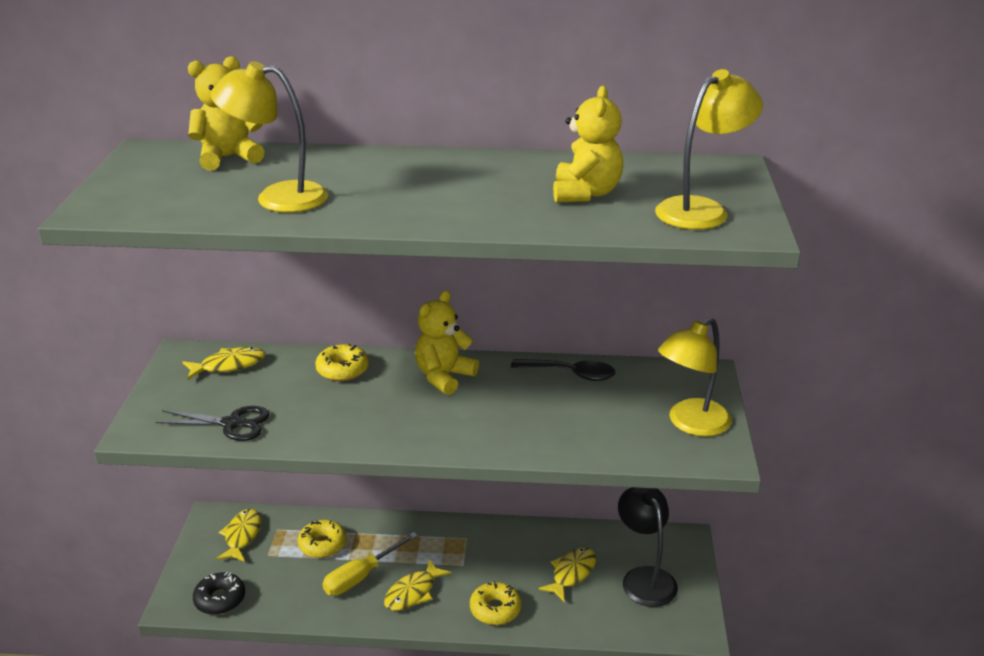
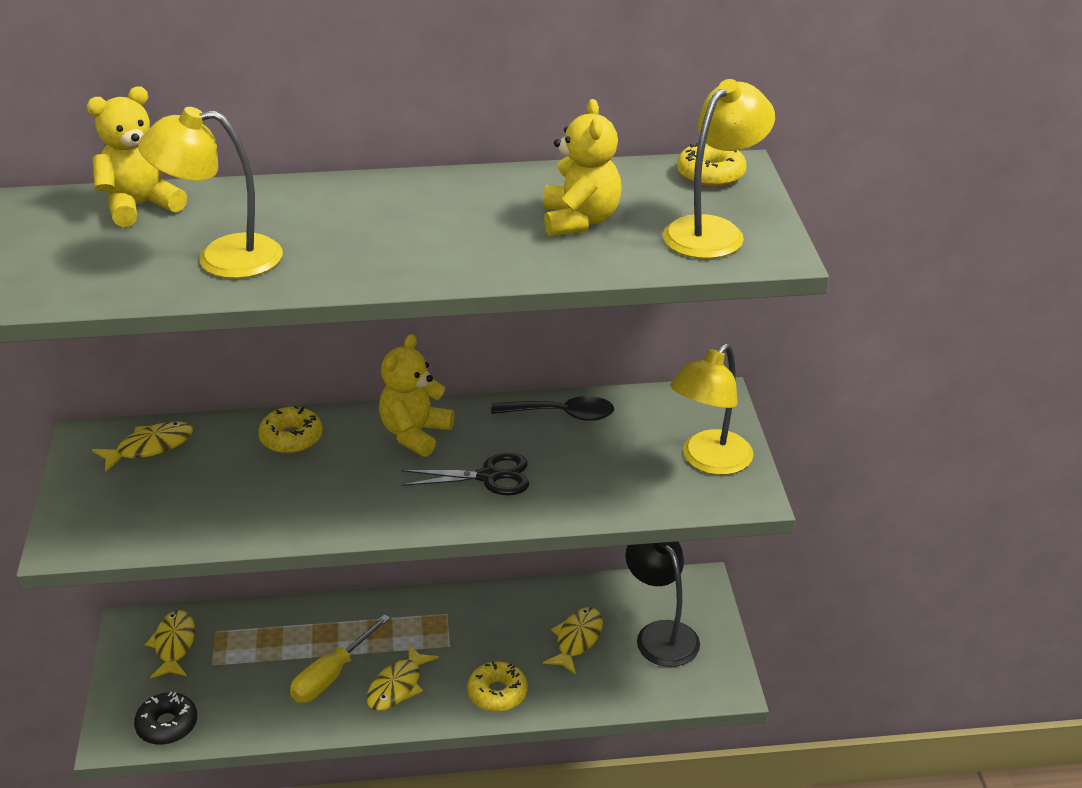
camera: 10 degrees left, 5 degrees up
(232, 424) = (177, 522): black scissors -> black scissors (489, 477)
(322, 544) = (276, 643): yellow donut -> yellow donut (710, 174)

